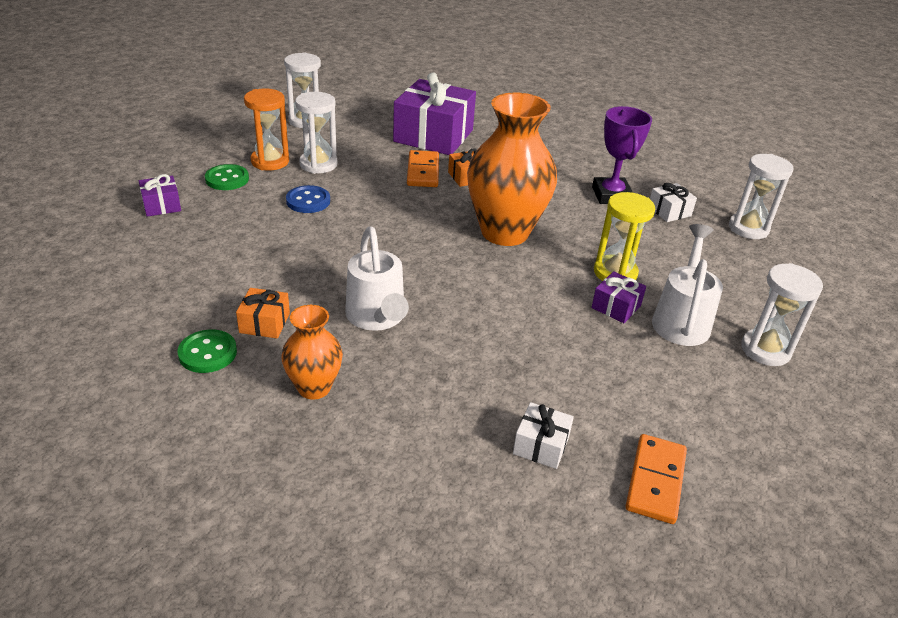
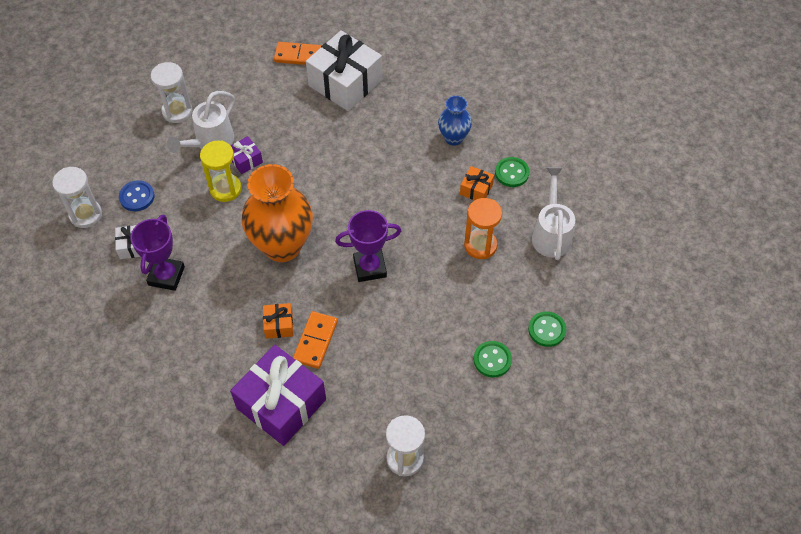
camera: 160 degrees left, 20 degrees up
(161, 205) = (546, 330): purple gift -> green button
(270, 161) = (451, 383): orange hourglass -> orange hourglass (480, 245)
(308, 201) = (427, 314): blue button -> blue button (137, 197)
(314, 387) = (453, 138): orange vase -> blue vase
(318, 164) = (408, 370): white hourglass -> none
(377, 318) = (405, 180): white watering can -> white watering can (551, 233)
(389, 228) = (370, 267): none -> purple trophy
(541, 445) = (345, 83): white gift -> white gift, size x2.23
(655, 481) = (299, 55): orange domino -> orange domino turned 60 degrees clockwise

